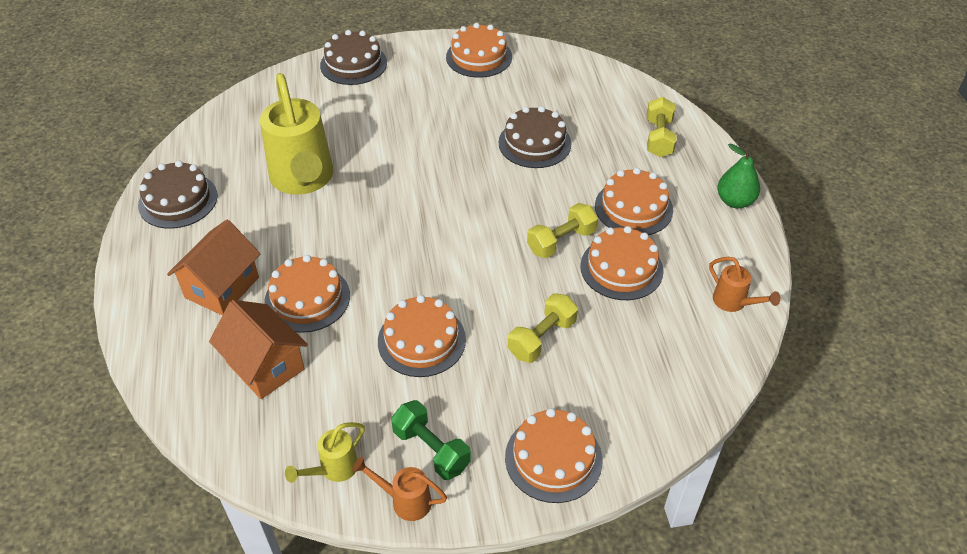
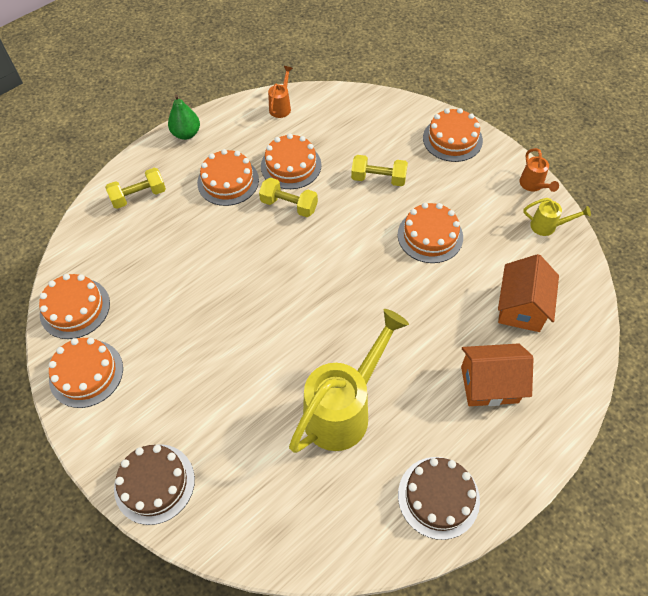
camera: 120 degrees left, 10 degrees up
(307, 298) = (452, 321): orange cake -> orange cake (75, 308)
(431, 449) = (495, 191): green dumbbell -> none
(534, 143) = (191, 269): brown cake -> none

